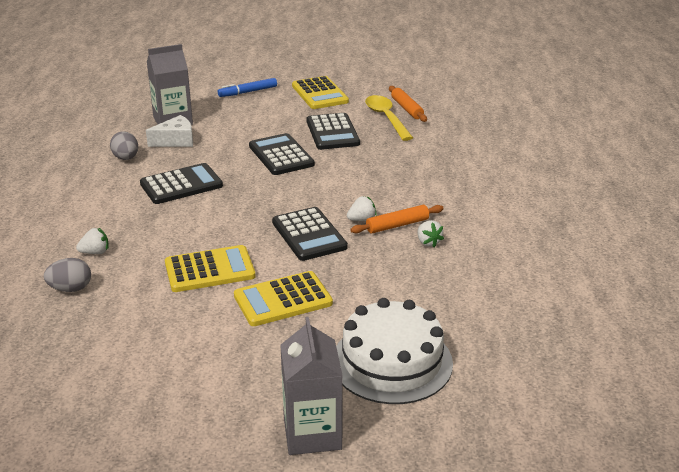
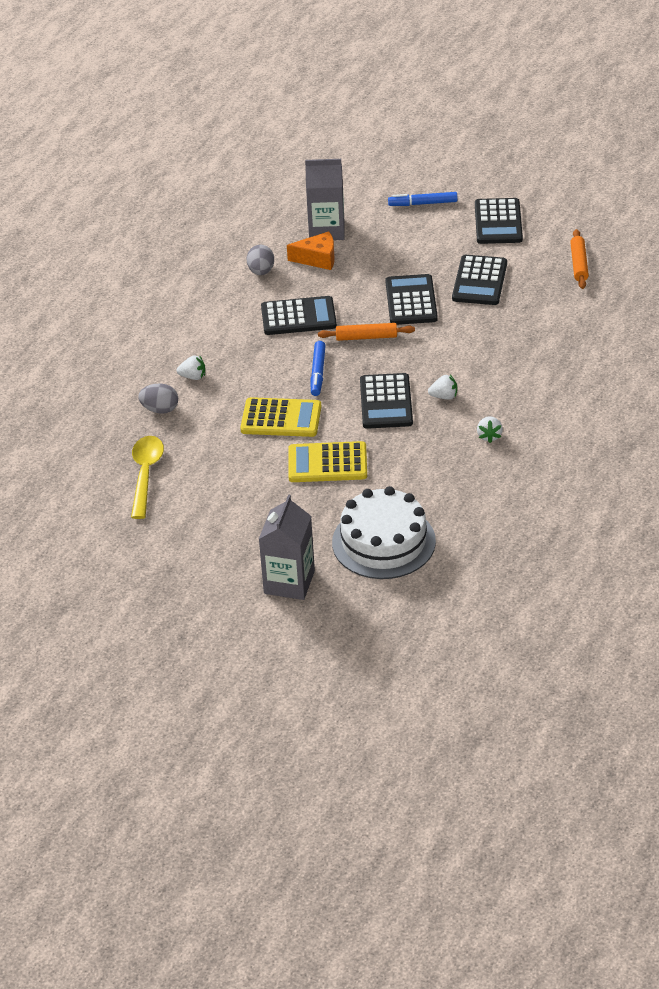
camera: 25 degrees right, 10 degrees up
(176, 141) = (317, 259): white cheese -> orange cheese
(226, 224) = (318, 373): none -> blue marker
(320, 94) = (498, 222): yellow calculator -> black calculator
(386, 118) = (548, 273): yellow spoon -> yellow spoon (145, 475)
(397, 225) = (473, 411): orange rolling pin -> orange rolling pin (366, 337)

